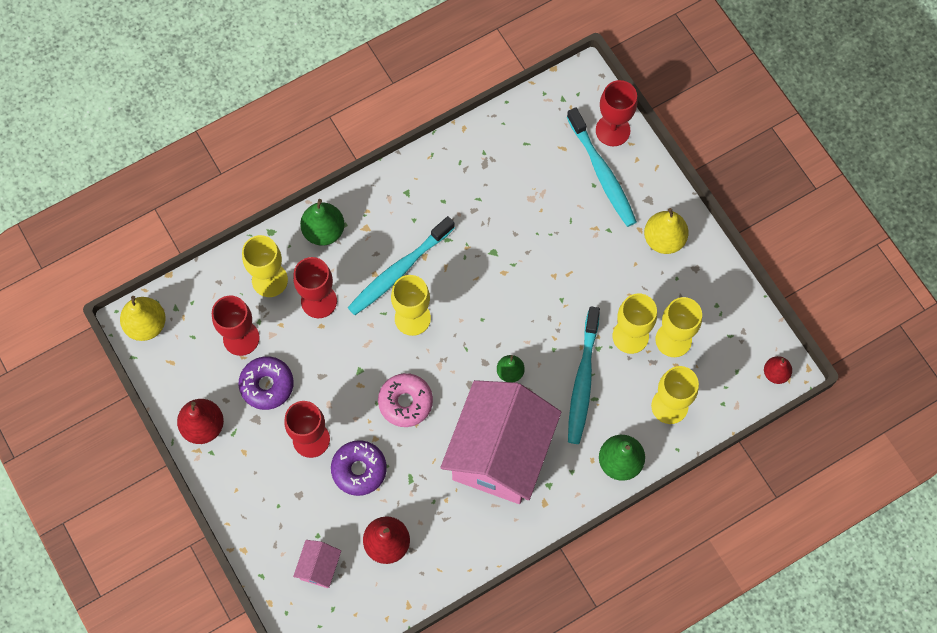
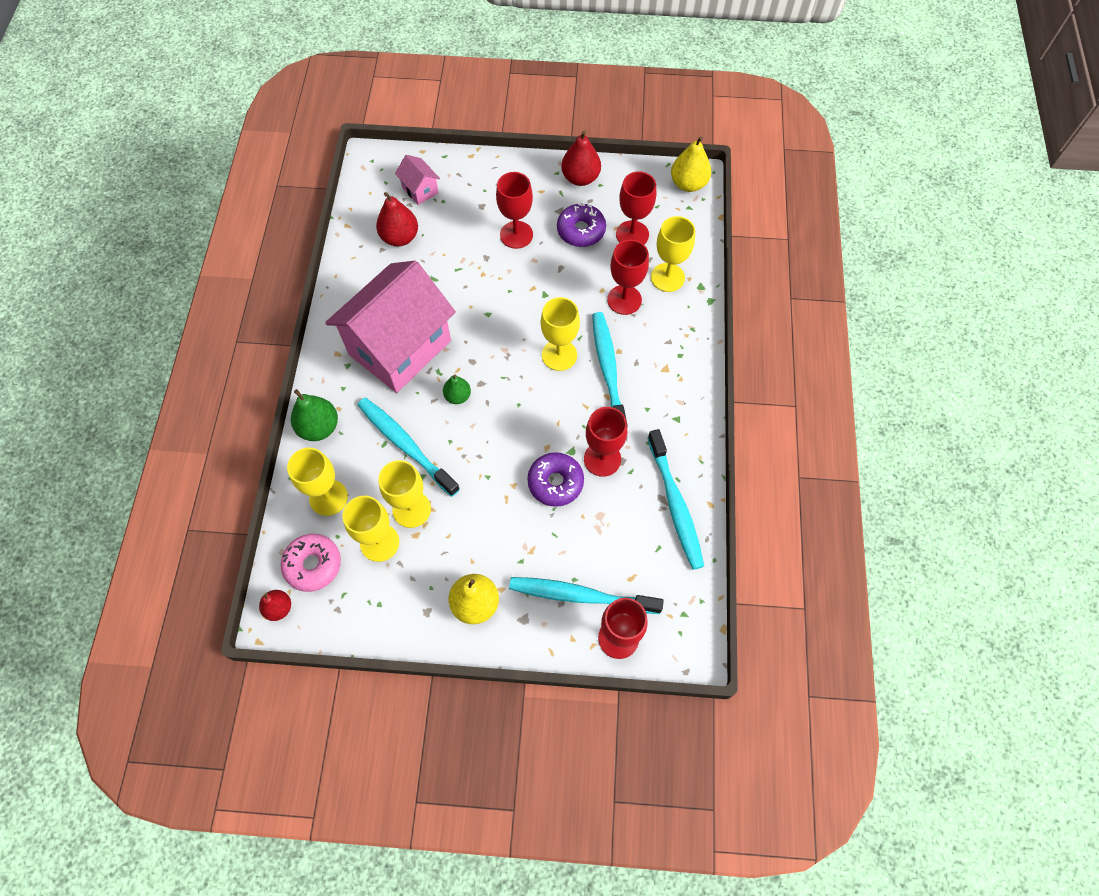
camera: 125 degrees right, 5 degrees down
(324, 231) = (684, 337): green pear -> none
(359, 470) = (468, 251): purple donut -> purple donut (555, 482)
(405, 402) = (494, 309): pink donut -> pink donut (313, 565)
(482, 152) = (675, 504): none -> turquoise toothbrush
(483, 225) = (602, 459): none -> red goblet
(500, 454) = (400, 347): pink house -> pink house turned 75 degrees clockwise

